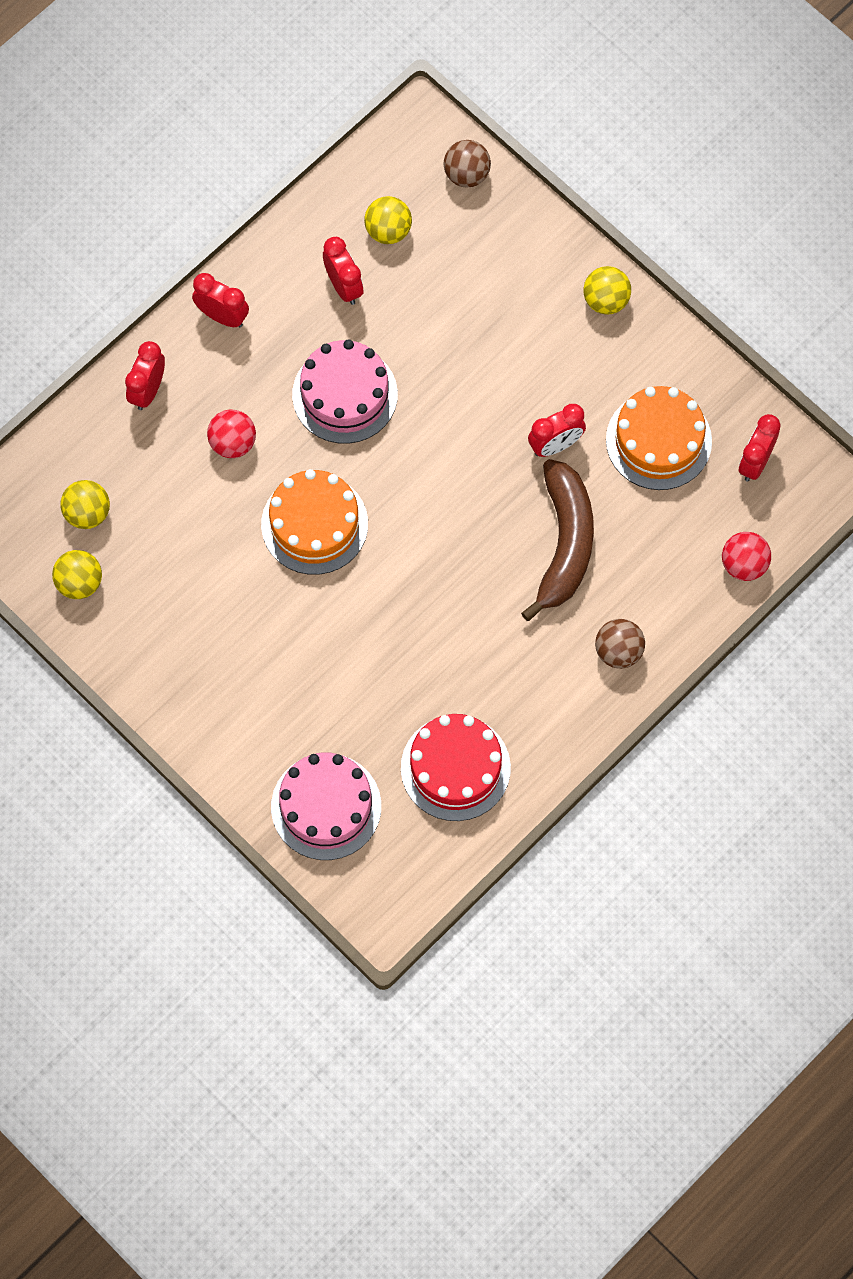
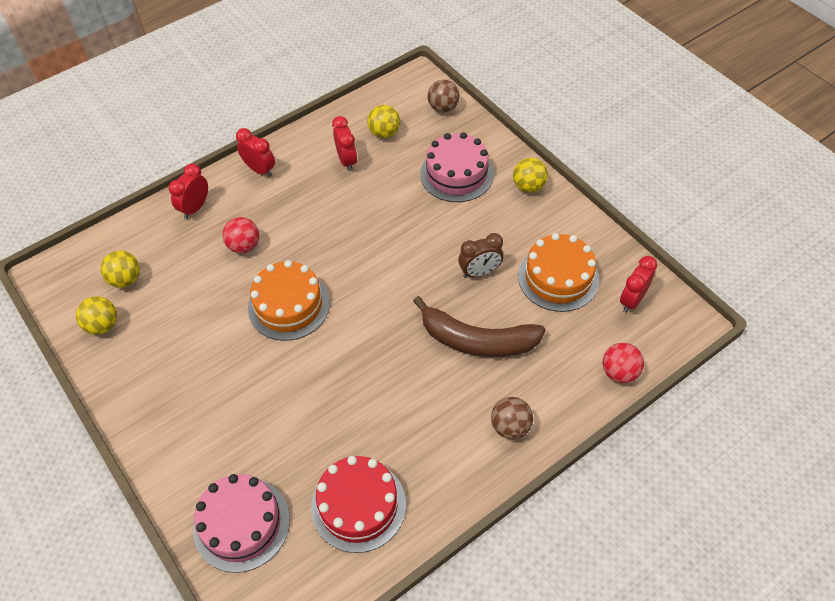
camera: 10 degrees right, 15 degrees down
(345, 394) = (332, 224): pink cake -> pink cake (456, 174)
(555, 445) = (479, 272): red clock -> brown clock
(564, 543) = (477, 340): brown banana -> brown banana turned 90 degrees clockwise

